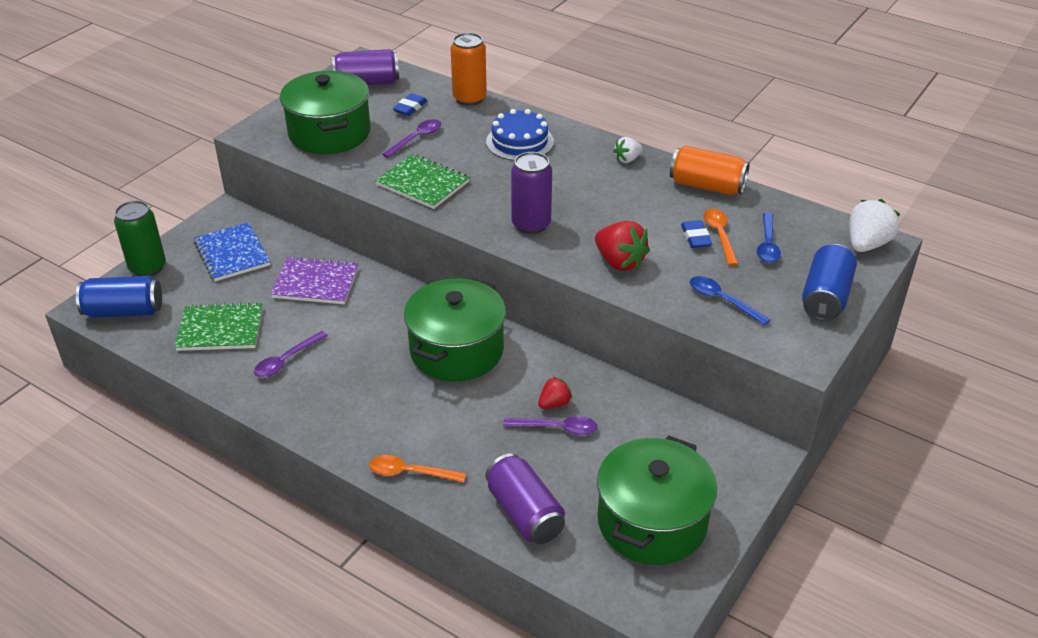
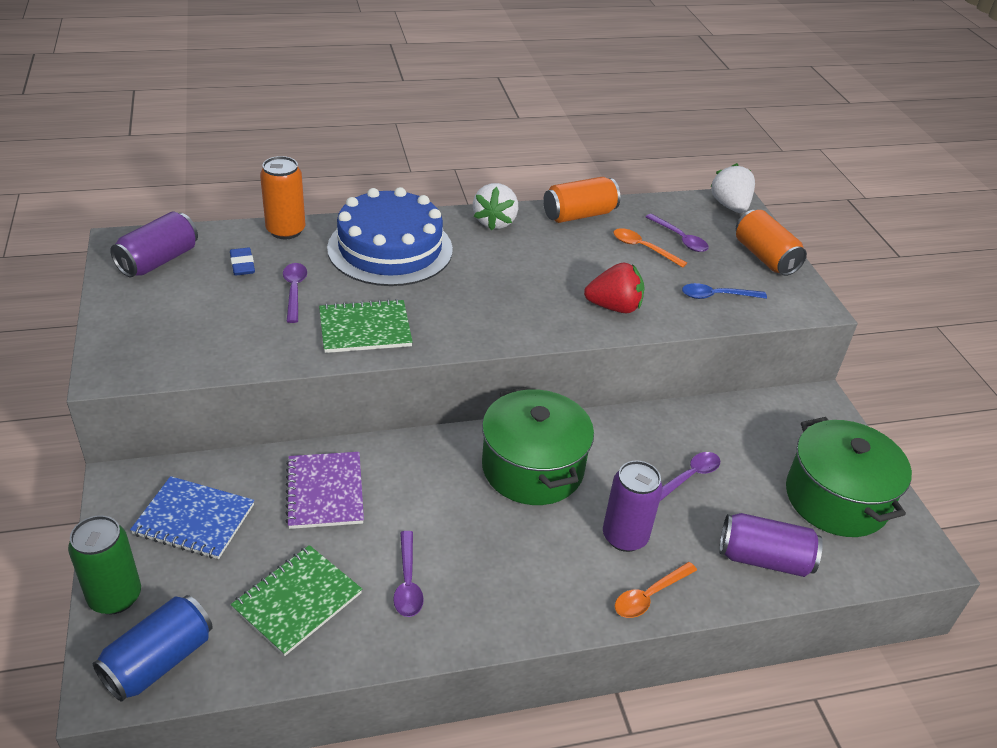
camera: 50 degrees left, 0 degrees up
(316, 283) = (325, 492): purple notebook -> purple notebook turned 60 degrees counterclockwise
(329, 133) = (197, 329): green pot -> none
(519, 142) = (390, 248): blue cake -> blue cake, size x1.68
(531, 224) = (508, 314): purple can -> purple can (625, 537)
(554, 403) = (660, 459): red strawberry -> none
(627, 159) = (495, 222): white strawberry -> white strawberry, size x1.71
(695, 237) = (631, 259): blue eraser -> none
(767, 245) = (680, 239): blue spoon -> purple spoon
(825, 297) = (765, 257): blue can -> orange can

